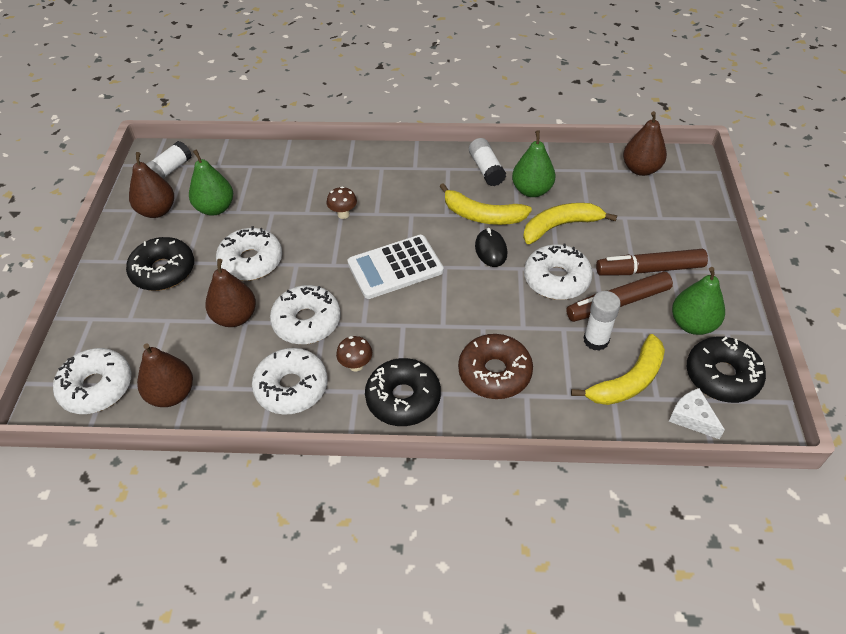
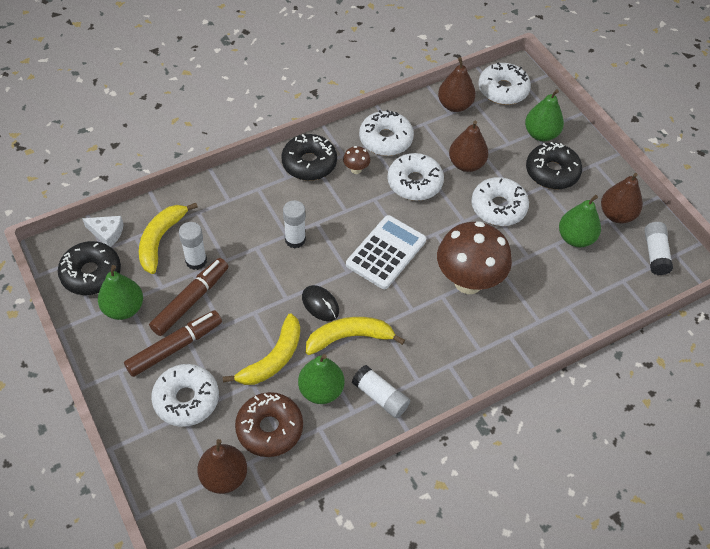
camera: 145 degrees right, 5 degrees up
(125, 314) = (541, 134): none -> green pear
(343, 214) = (468, 282): brown mushroom -> brown mushroom, size x2.46
(477, 317) = (295, 240): none -> white glue stick
(494, 373) = (258, 205): brown donut -> brown donut (269, 428)
(556, 279) = (250, 301): white donut -> white donut (186, 399)

